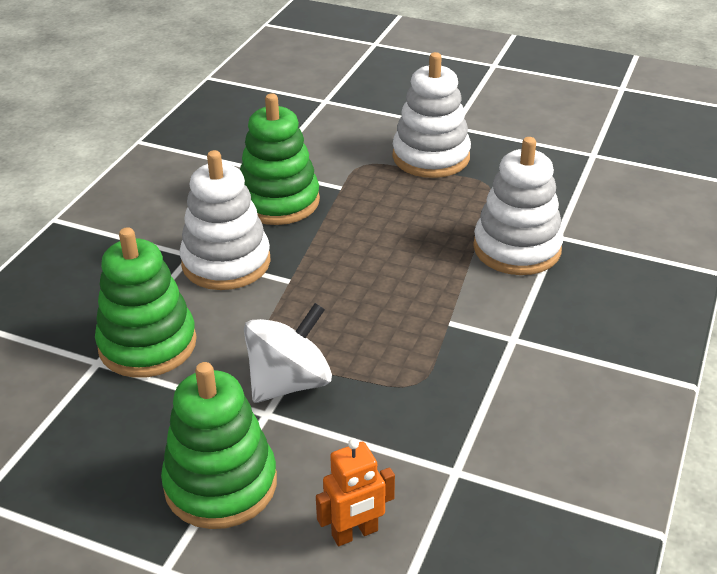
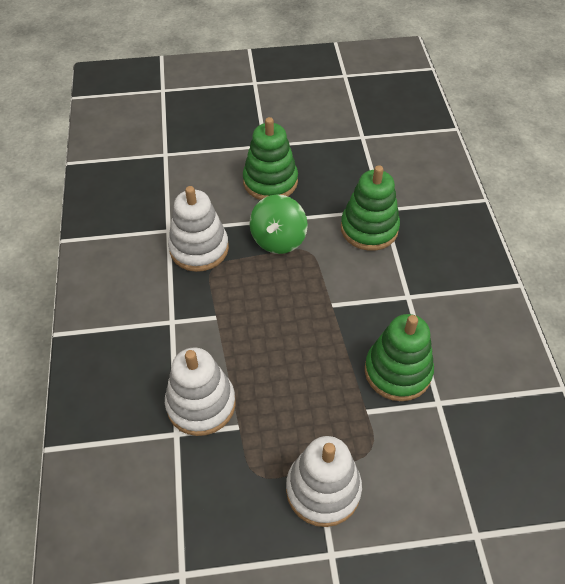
camera: 150 degrees right, 15 degrees up
(226, 262) = (381, 300): white stacking toy -> white stacking toy (199, 248)
(289, 383) = (278, 239): white spinning top -> green spinning top
(355, 533) = (198, 186): orange robot -> none

